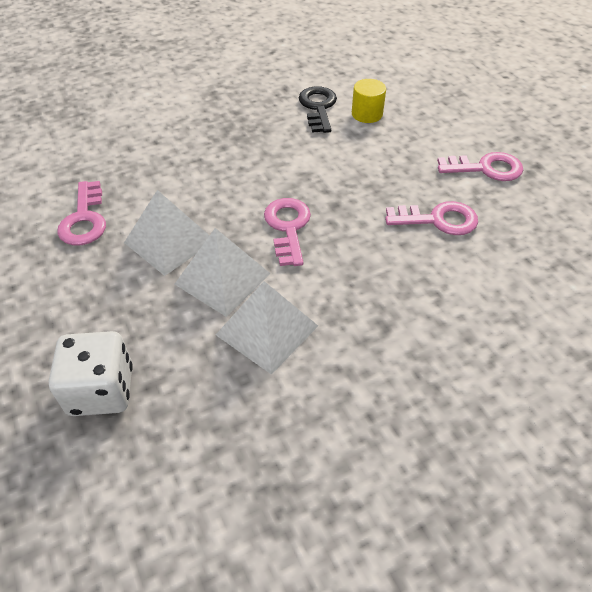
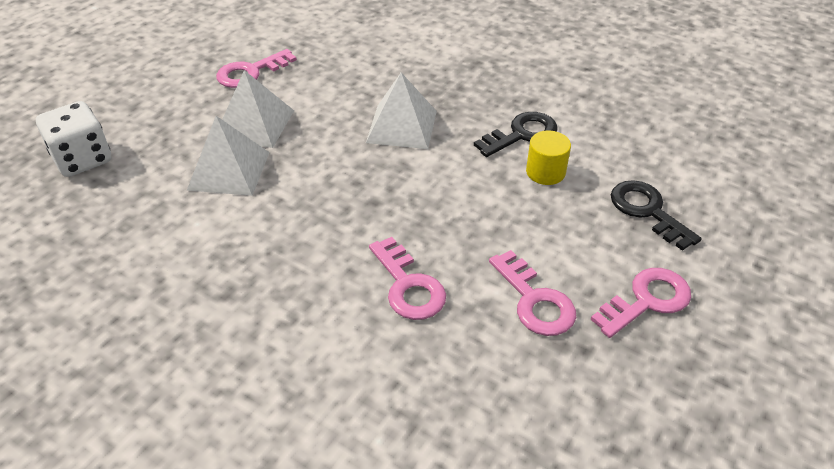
camera: 60 degrees right, 5 degrees down
(267, 330) = (183, 219): white pyramid -> white pyramid (401, 126)
(288, 227) = (319, 183): pink key -> pink key (647, 300)
(435, 92) = (647, 211): none -> black key

